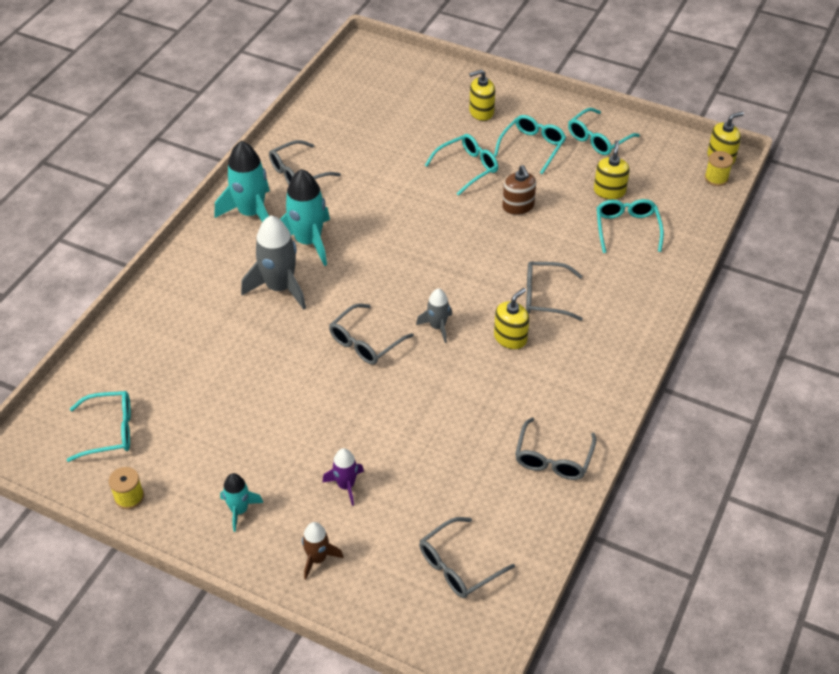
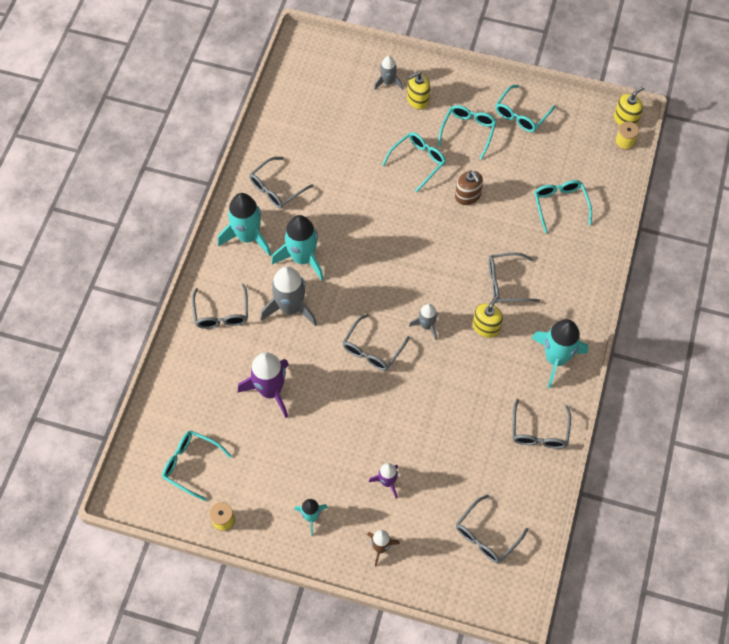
camera: 10 degrees left, 15 degrees up
(110, 431) = (191, 464): turquoise glasses -> turquoise glasses turned 135 degrees counterclockwise
(197, 283) = (221, 313): none -> grey glasses
(230, 367) = (270, 390): none -> purple rocket
(451, 93) = (388, 82): none -> grey rocket
(590, 383) = (556, 359): none -> turquoise rocket
(609, 191) = (539, 168): yellow soap dispenser -> none

